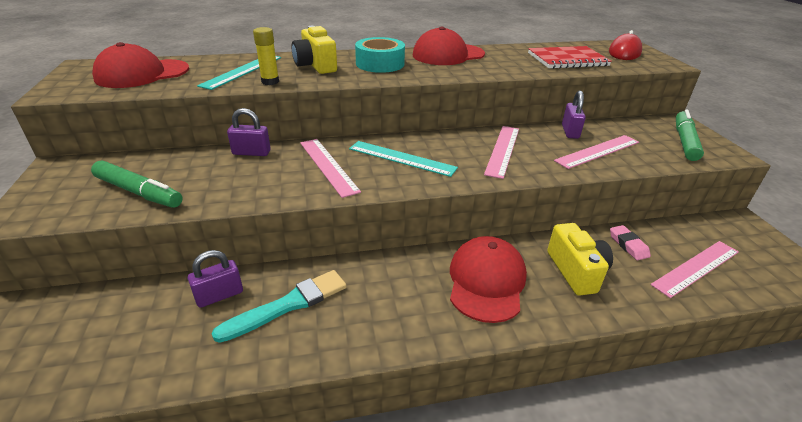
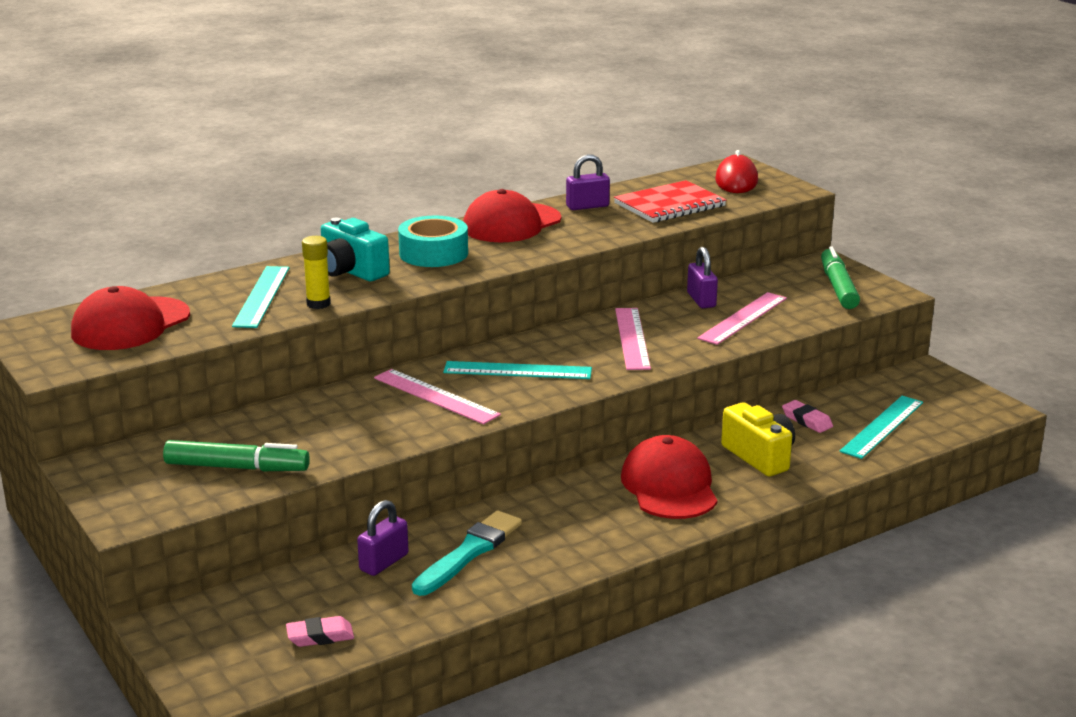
camera: 20 degrees left, 10 degrees down
(103, 363) = (320, 636): none -> pink eraser
(251, 152) = (323, 401): purple padlock -> purple padlock (587, 206)
(315, 66) = (351, 271): yellow camera -> turquoise camera
(696, 268) = (882, 426): pink ruler -> turquoise ruler

